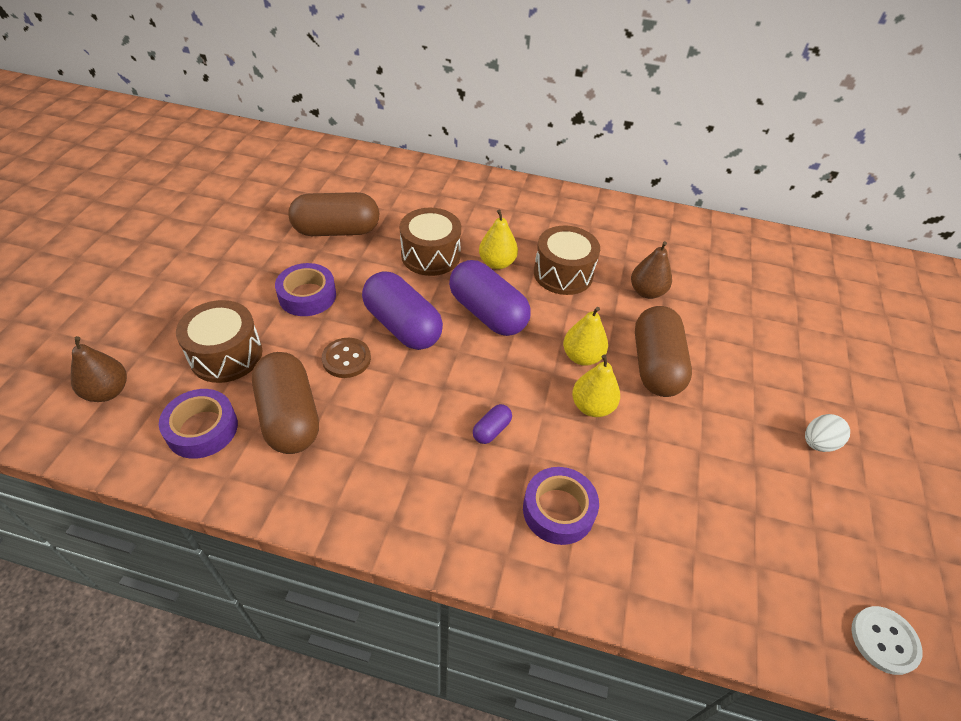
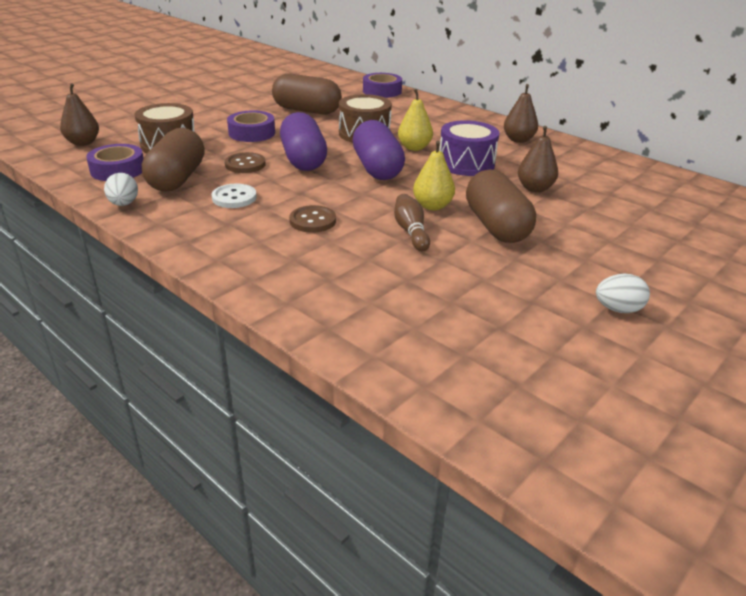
camera: 30 degrees right, 15 degrees down
(265, 491) = (124, 204): none -> white egg
(491, 430) = (313, 221): purple capsule -> brown button
(558, 510) = (319, 271): purple tape -> purple tape (382, 91)
(563, 274) = (466, 164): brown drum -> purple drum
(581, 216) = (518, 140): none -> brown pear
(592, 406) = (411, 231): yellow pear -> brown bowling pin
(655, 365) = (496, 226): brown capsule -> brown capsule turned 45 degrees counterclockwise
(884, 640) = (550, 441): white button -> white button (234, 198)

